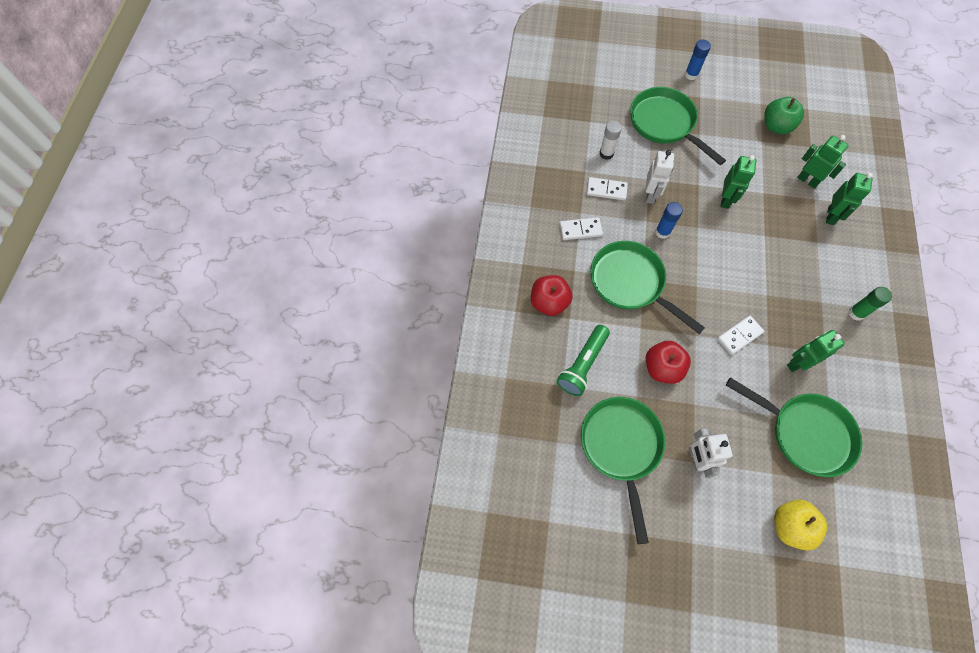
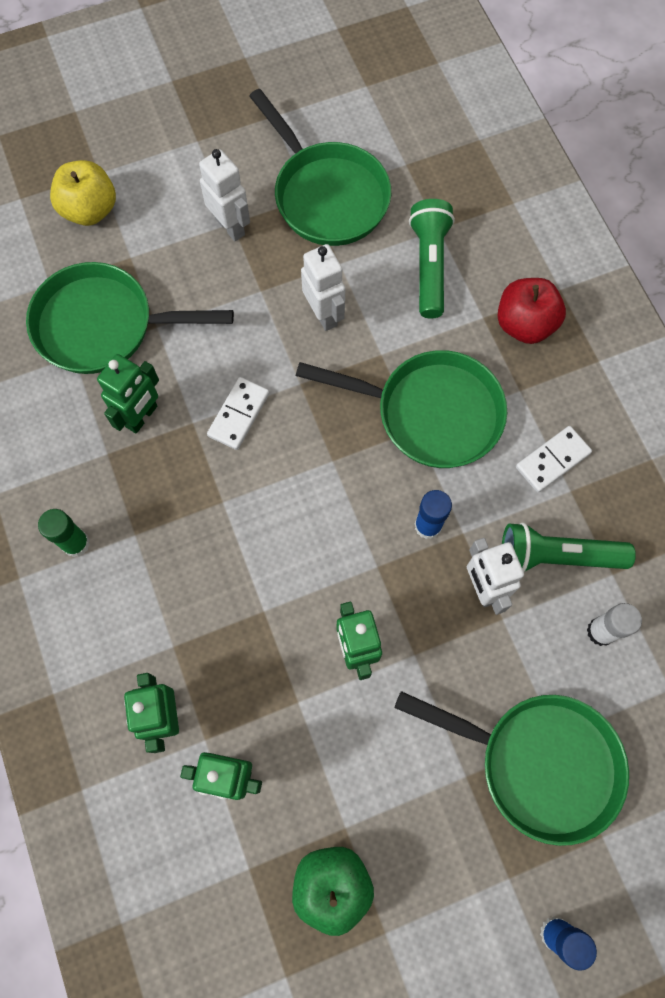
camera: 150 degrees right, 5 degrees up
(606, 190) = (557, 556): white domino -> green flashlight
(662, 368) = (324, 314): red apple -> white robot

